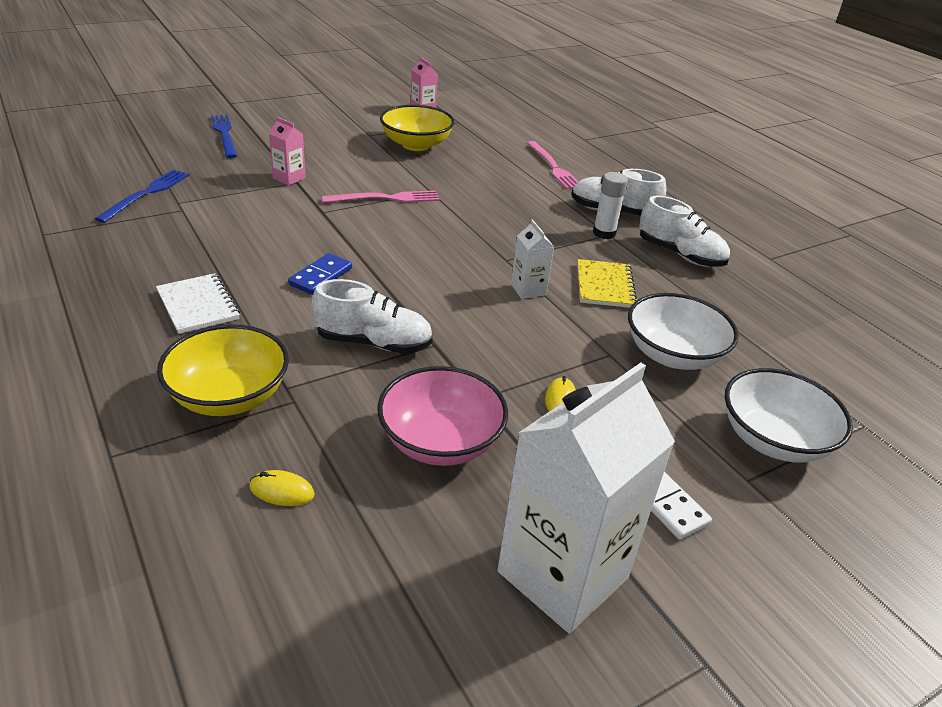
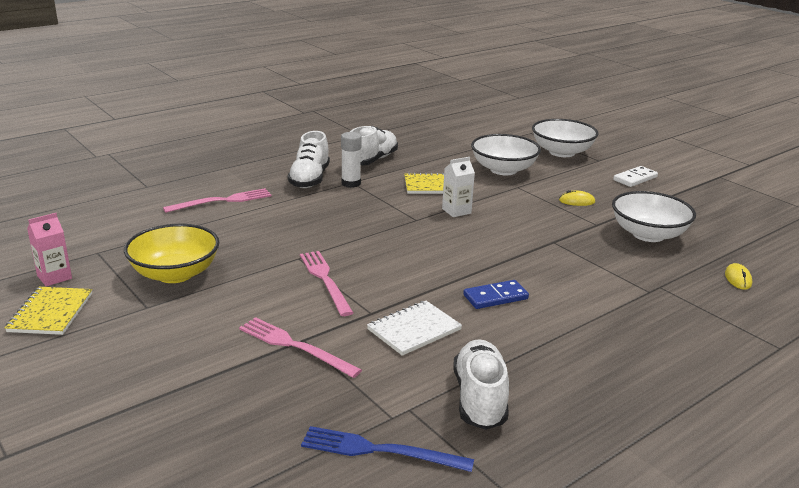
camera: 95 degrees left, 10 degrees down
(198, 305) = (584, 352): white notebook -> white notebook (414, 329)
(224, 134) = (156, 429): blue fork -> none
(229, 396) = (679, 312): yellow bowl -> none
(289, 178) = (295, 346): pink carton -> pink fork
(321, 276) = (495, 297): blue domino -> blue domino turned 45 degrees counterclockwise
(373, 343) = (570, 264): white shoe -> white shoe (480, 399)
(374, 109) = (50, 312): none -> yellow notebook
(440, 442) = (648, 234): pink bowl -> white bowl
(562, 575) = (707, 202): white carton -> none

